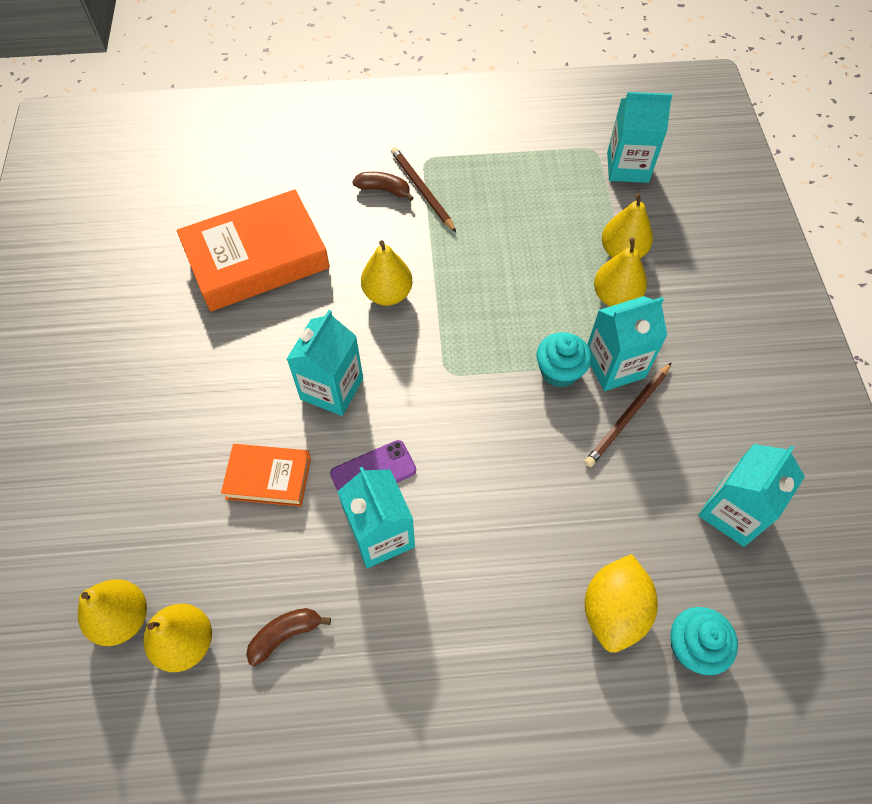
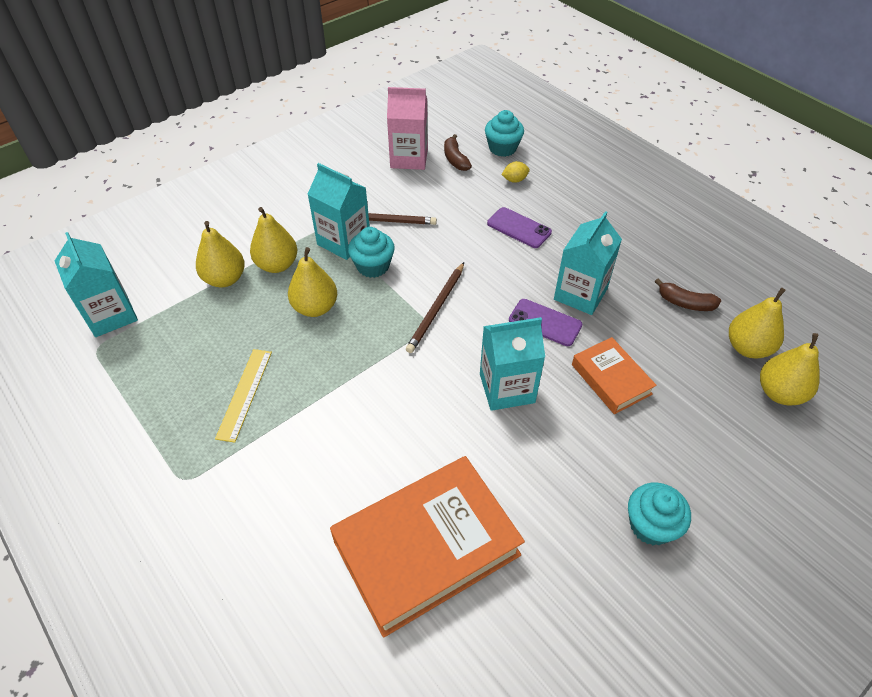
camera: 125 degrees left, 10 degrees down
(138, 399) = (651, 525): none -> turquoise cupcake
(257, 258) = (427, 548): orange book -> orange book turned 60 degrees counterclockwise
(384, 190) = (254, 491): brown banana -> brown banana (455, 159)
(387, 294) = (384, 407): yellow pear -> yellow pear (315, 308)
(422, 190) = (234, 457): brown pencil -> brown pencil (436, 309)
(475, 216) = (244, 394): none -> yellow ruler
(522, 548) = (519, 228): none -> purple phone
(613, 610) = (514, 180): yellow lemon -> yellow lemon, size x0.46
(733, 512) = (409, 158): turquoise carton -> pink carton

